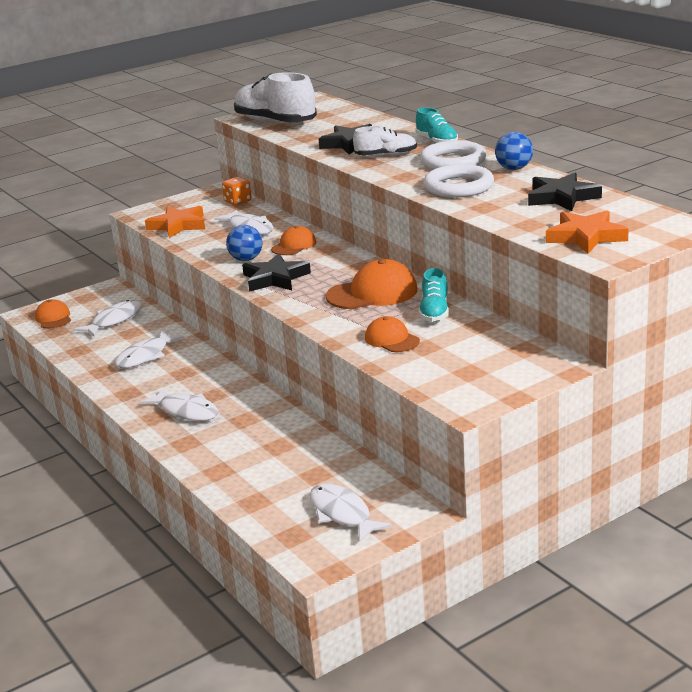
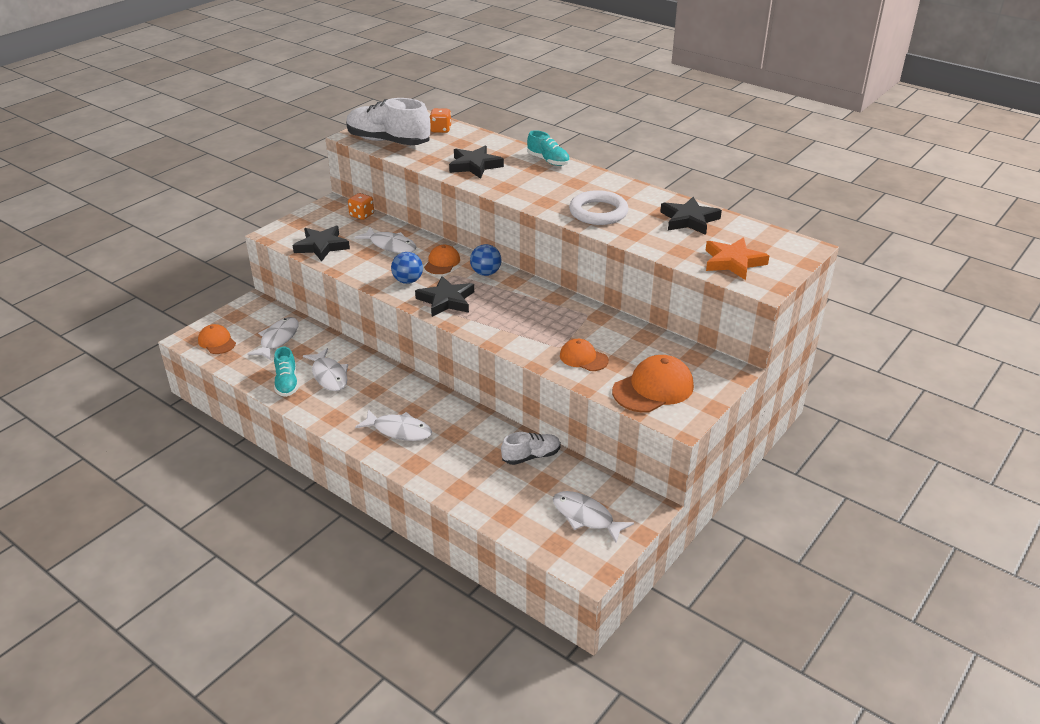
camera: 20 degrees left, 10 degrees up
(145, 356) = (329, 376): white fish -> white fish turned 45 degrees counterclockwise
(178, 225) = (322, 246): orange star -> black star
(339, 114) = (441, 130): none -> orange dice
(372, 293) = (540, 310): orange cap -> orange cap (653, 388)
(386, 155) = (514, 178): white shoe -> white shoe (531, 456)
(434, 312) = (602, 326): turquoise shoe -> turquoise shoe (287, 383)
(453, 161) = (576, 183): white ring -> none
(514, 169) = (631, 189): blue ball -> blue ball (486, 273)

